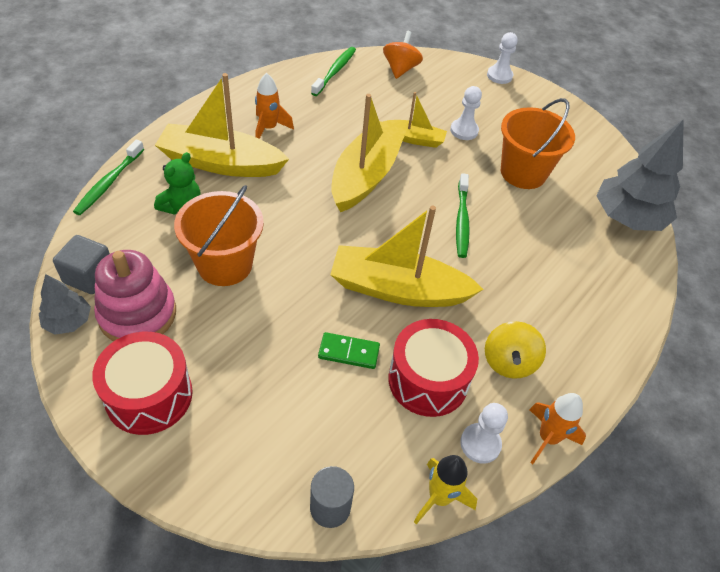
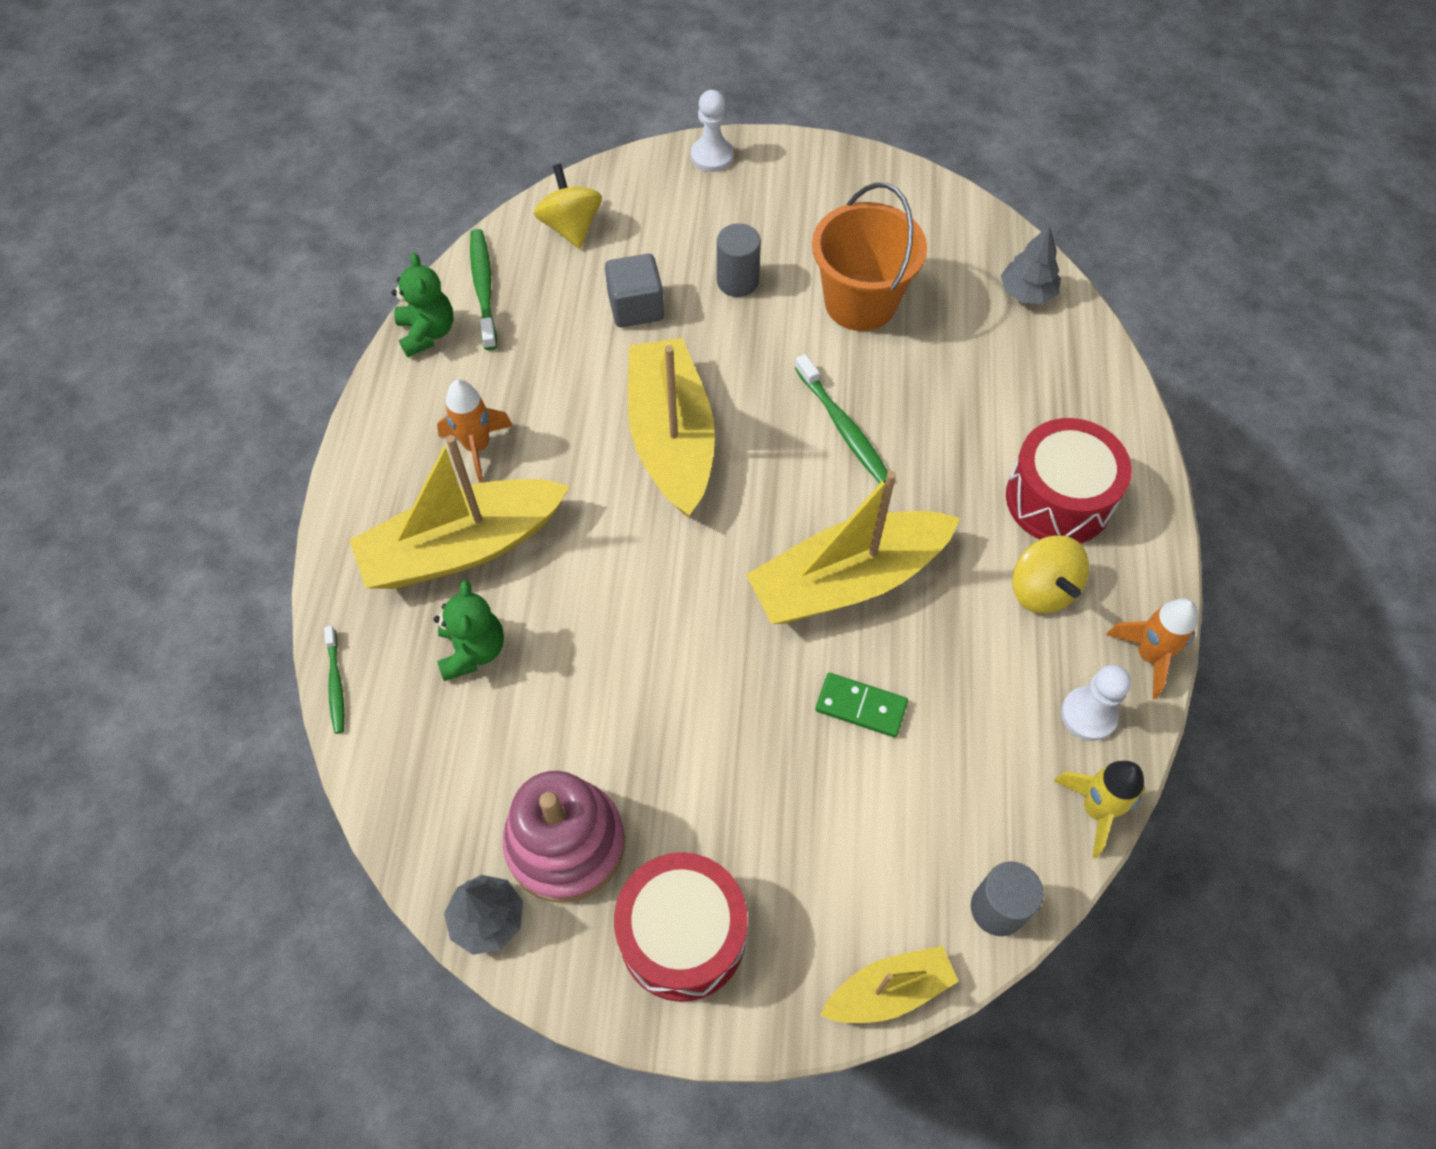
camera: 30 degrees left, 10 degrees up
(89, 276) = (451, 839): grey cube -> grey cube (636, 307)
(109, 182) = (336, 684): green toothbrush -> green toothbrush, size x0.62
(225, 264) = (610, 696): orange bucket -> none
(292, 75) = (427, 333): none -> green teddy bear
(349, 352) = (861, 706): green domino -> green domino turned 45 degrees clockwise
(400, 69) = (571, 227): orange spinning top -> yellow spinning top
(414, 139) = (685, 337): yellow boat -> yellow boat (888, 991)
(428, 380) = (975, 677): red drum -> red drum (1058, 499)
(464, 131) = (737, 281): white pawn -> grey cylinder
(627, 218) = (1027, 292): grey tree -> grey tree, size x0.51

